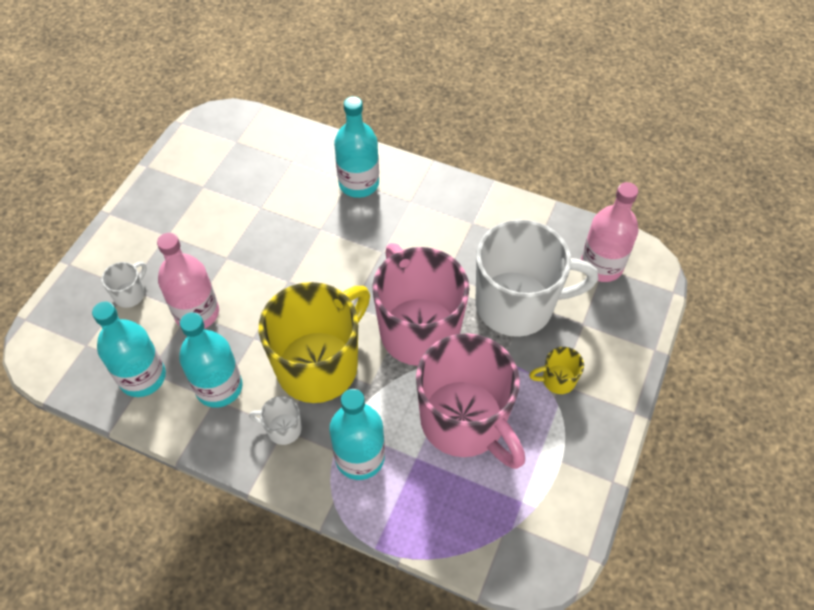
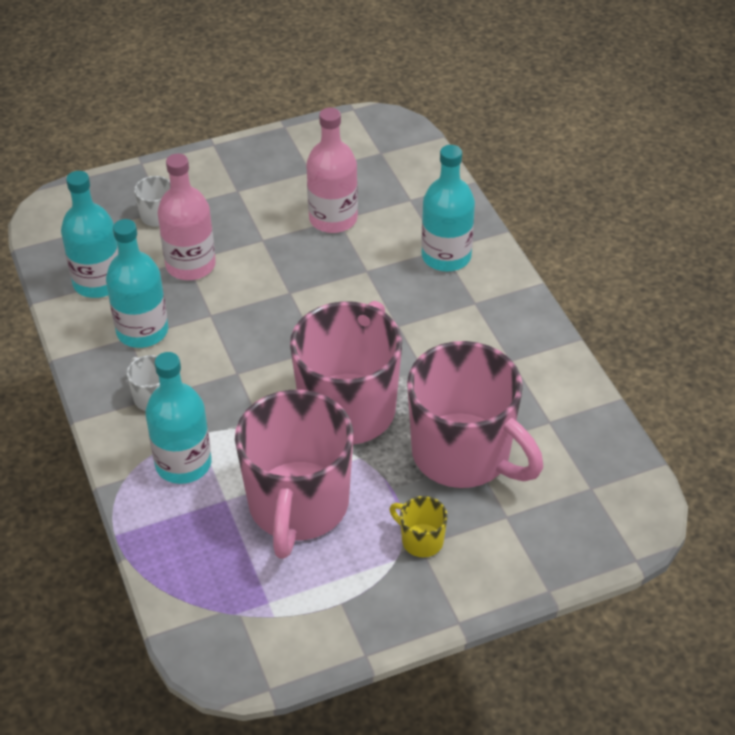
camera: 45 degrees right, 10 degrees down
(319, 365) = (236, 373): yellow mug -> none
(517, 305) = (463, 455): white mug -> pink mug
(601, 265) = (591, 484): pink bottle -> pink bottle (333, 219)

